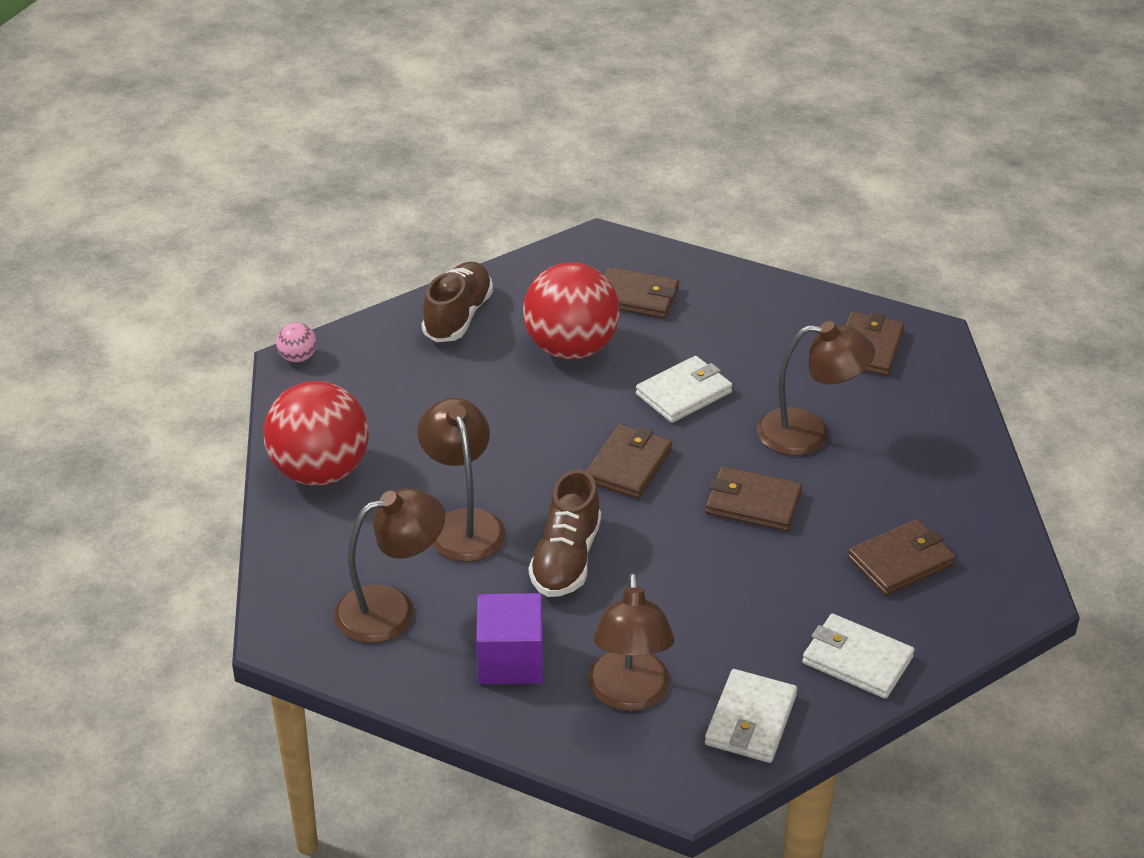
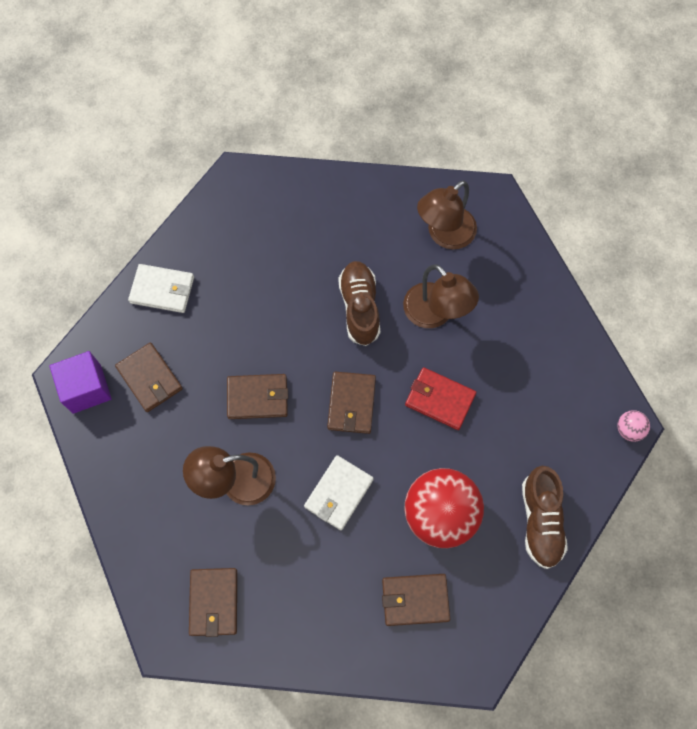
camera: 160 degrees right, 30 degrees up
(320, 472) = (547, 326): red ball -> none
(510, 440) = (439, 399): none -> red wallet
(510, 660) = (360, 223): purple cube -> purple cube (86, 388)
(629, 695) = (285, 222): brown lamp -> none
(750, 720) = (213, 228): white wallet -> none
(901, 562) = (150, 378): brown wallet -> brown wallet turned 75 degrees counterclockwise

